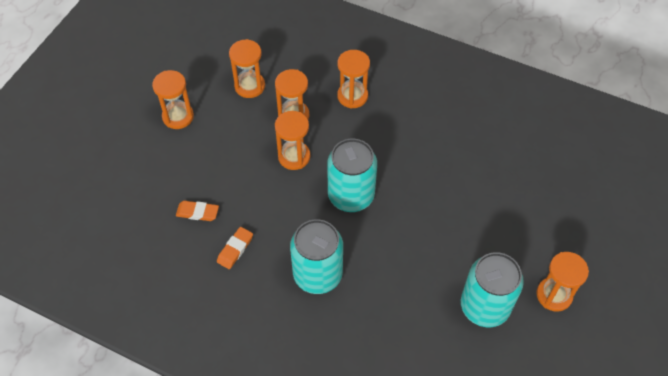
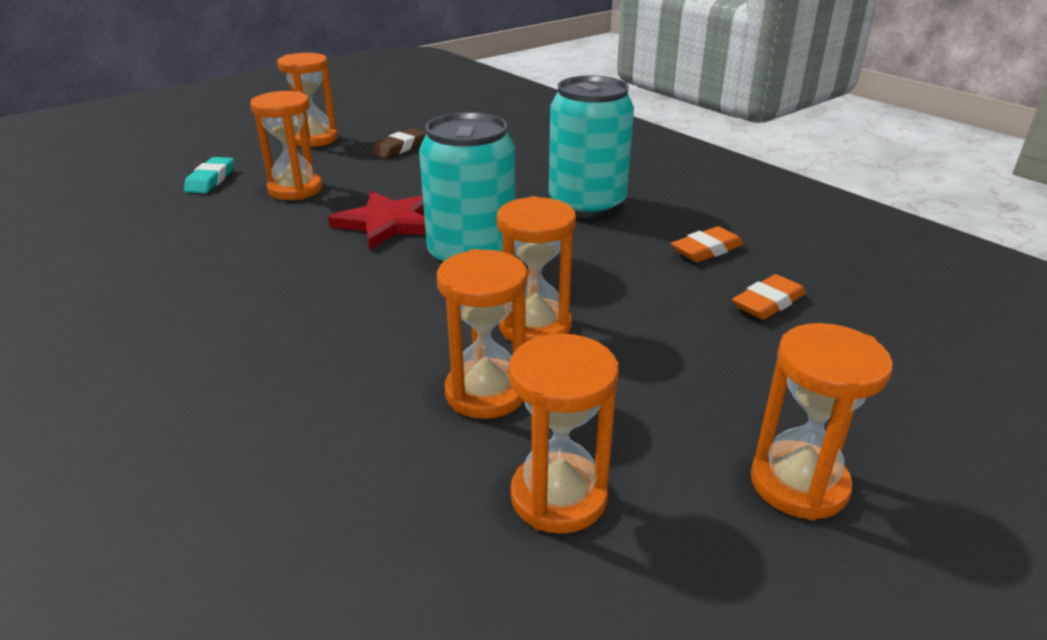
camera: 155 degrees left, 25 degrees down
(197, 212) = (768, 303): orange eraser -> orange eraser turned 75 degrees counterclockwise
(352, 96) = (320, 388): orange hourglass -> orange hourglass (295, 189)
(414, 208) = (388, 223): none -> red star
(484, 306) = (399, 148): turquoise can -> brown eraser
(555, 212) = (211, 180): none -> turquoise eraser

